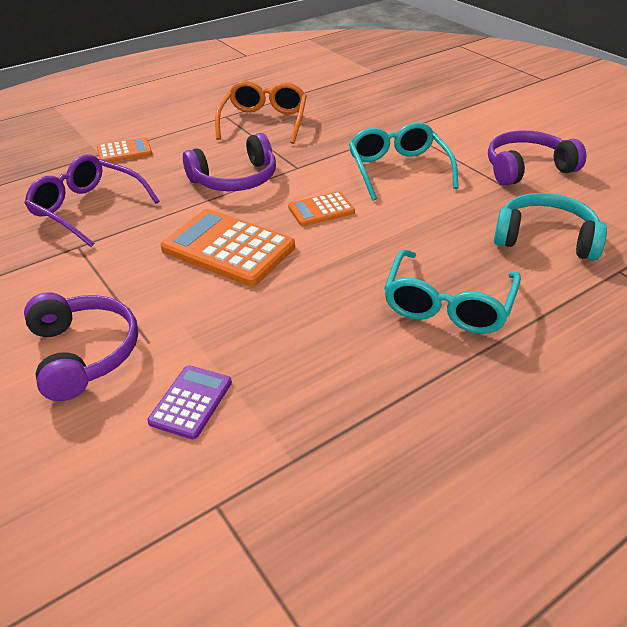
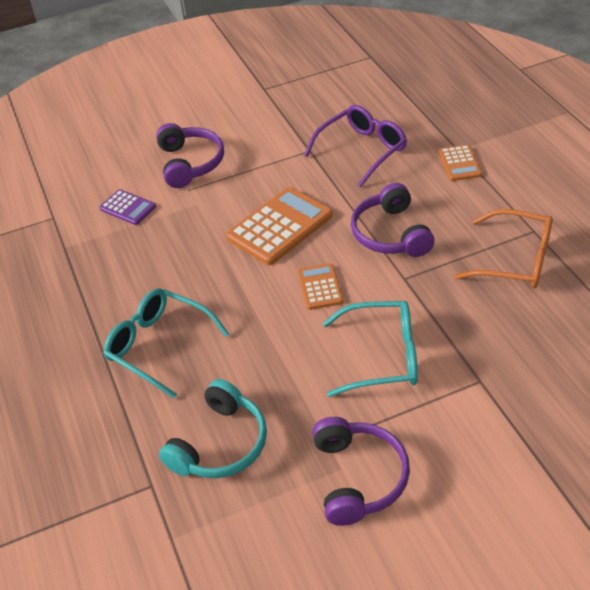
camera: 105 degrees right, 5 degrees up
(84, 353) = (190, 163): purple headphones -> purple headphones turned 90 degrees counterclockwise

